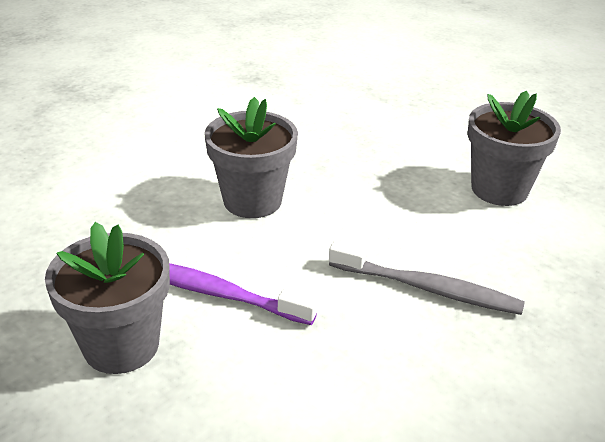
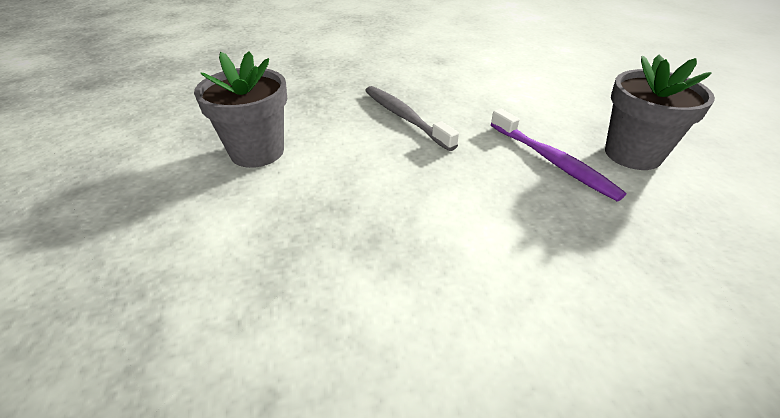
camera: 145 degrees left, 5 degrees up
(252, 201) = (478, 226): grey flower pot -> none

